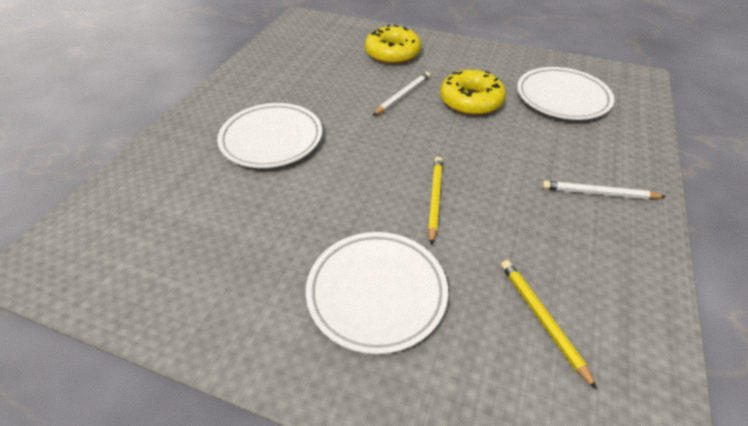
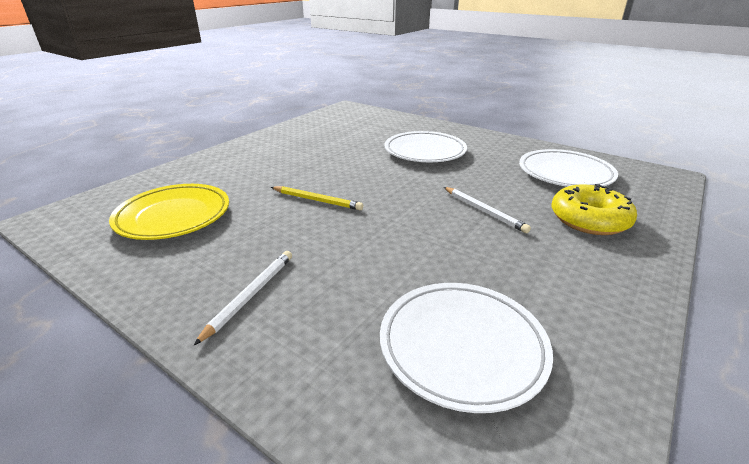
camera: 105 degrees right, 15 degrees down
(376, 293) = (254, 169): white plate -> white plate (565, 174)
(470, 101) = (465, 253): yellow donut -> none
(541, 319) = (174, 216): yellow pencil -> yellow plate

